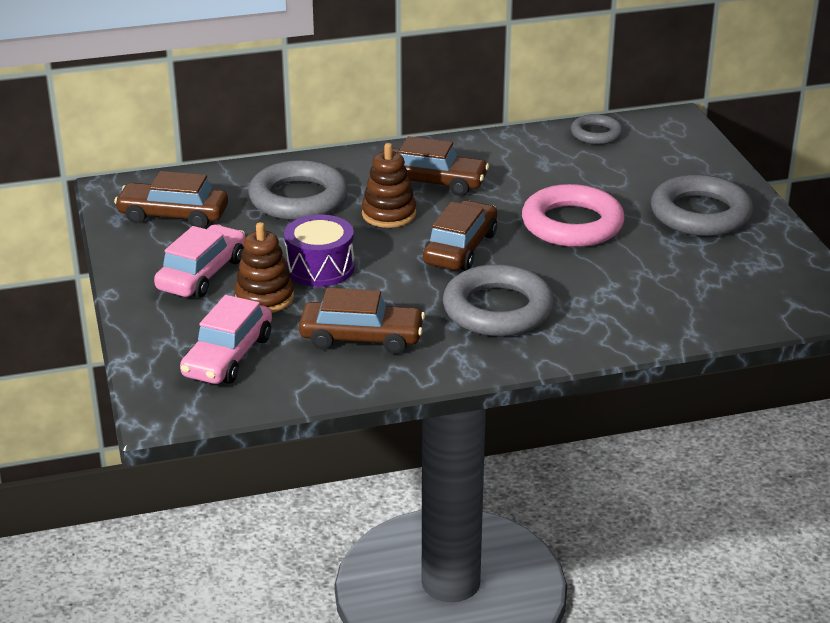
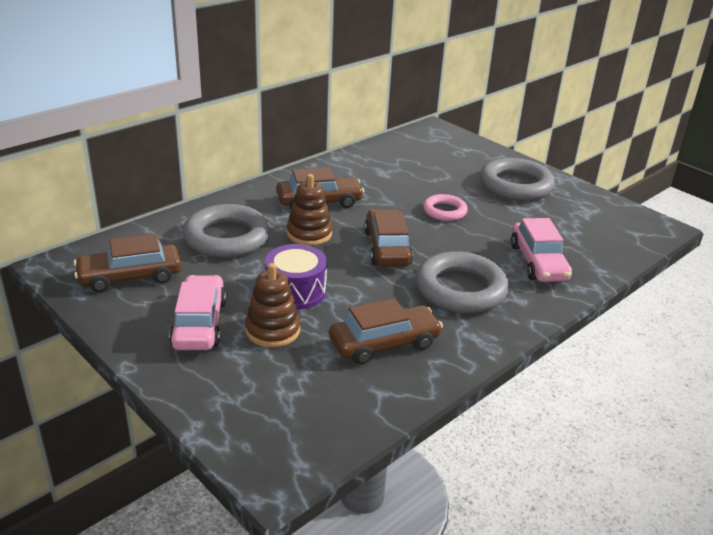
camera: 30 degrees left, 0 degrees up
(228, 356) = (288, 396): pink car -> pink car (538, 262)
(572, 224) = (444, 211): pink ring -> pink ring, size x0.56
(596, 134) = (396, 146): grey ring -> none

